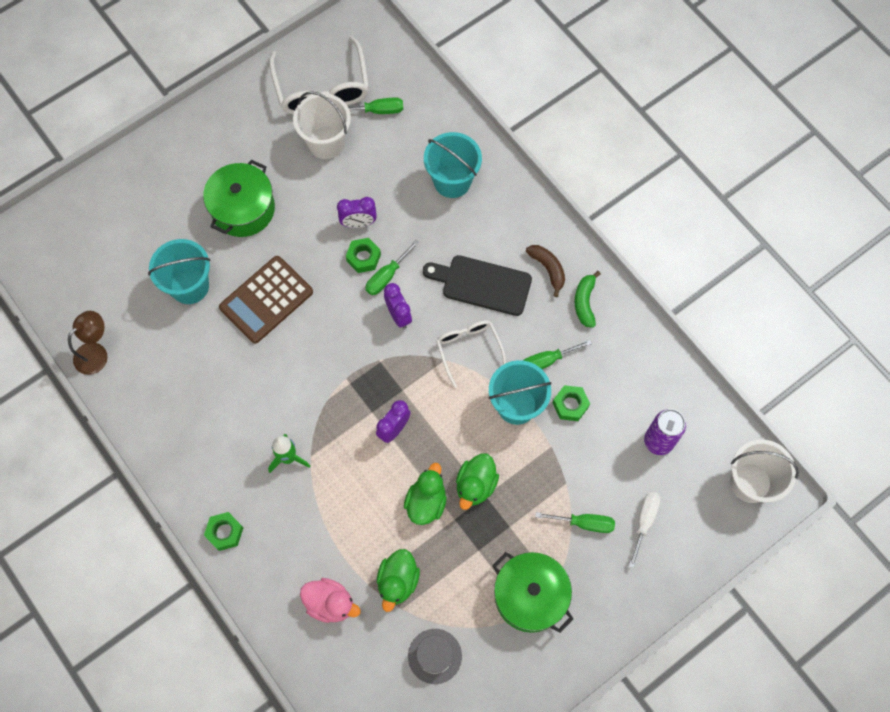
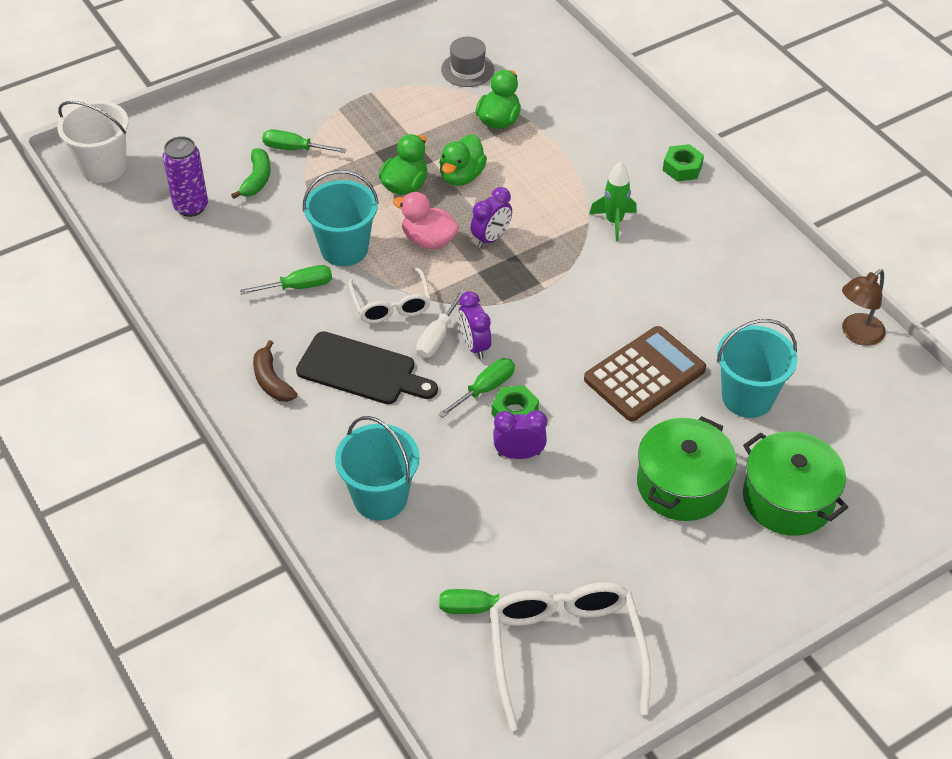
camera: 175 degrees left, 20 degrees down
(326, 142) = (561, 566): white bucket -> none
(330, 603) = (569, 110): pink duck -> pink duck (428, 240)
(530, 596) = (364, 102): green pot -> green pot (788, 499)
(570, 405) = (281, 245): green nut -> none
(584, 302) = (234, 341): green banana -> green banana (257, 179)
(644, 522) = (230, 146): white screwdriver -> white screwdriver (437, 337)

